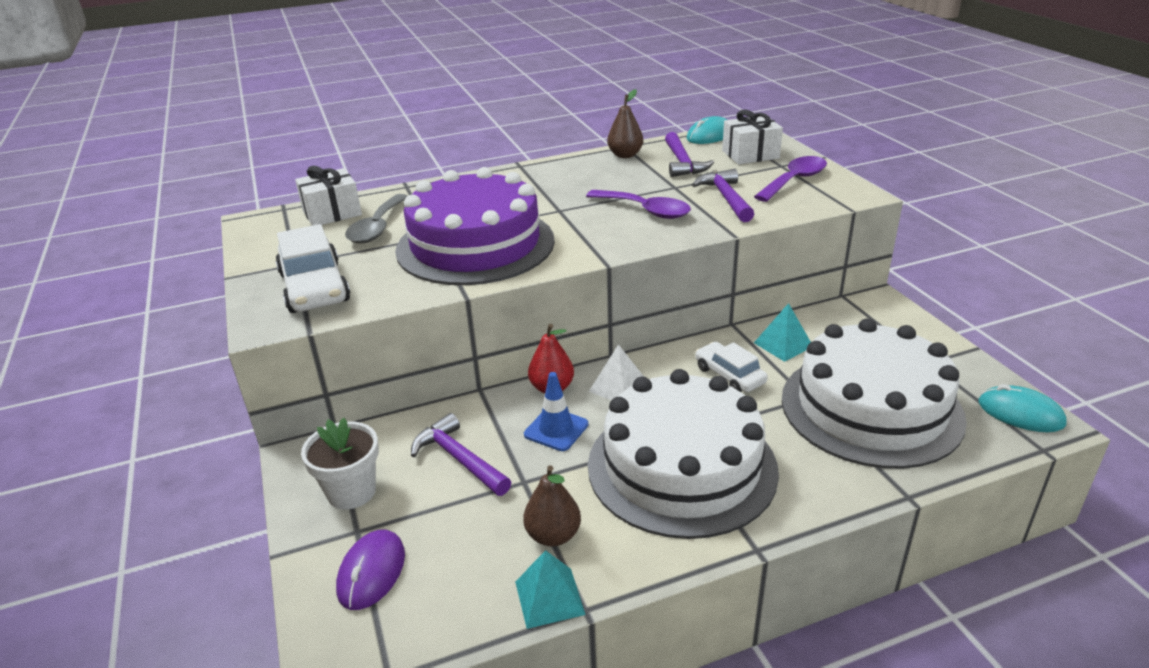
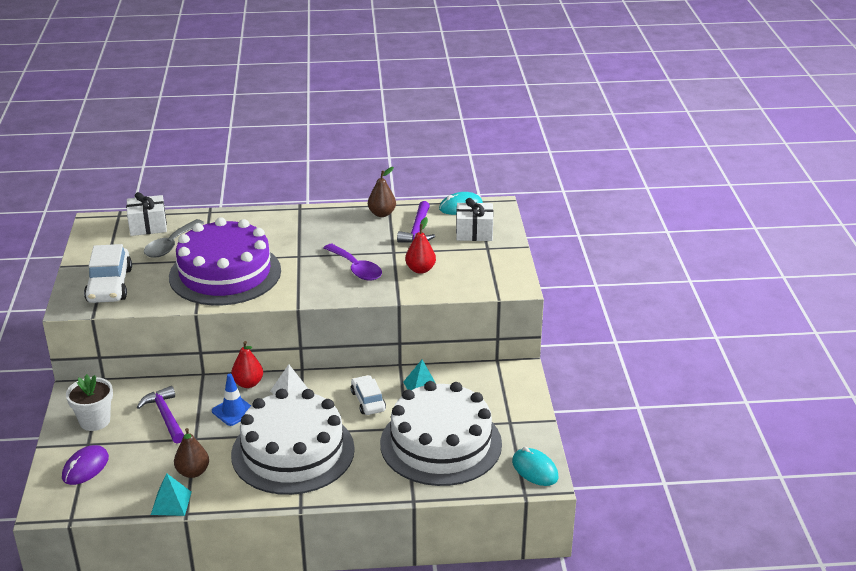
camera: 15 degrees right, 0 degrees up
(726, 198) = (420, 269): purple hammer -> red pear
(794, 180) = (483, 264): purple spoon -> none

